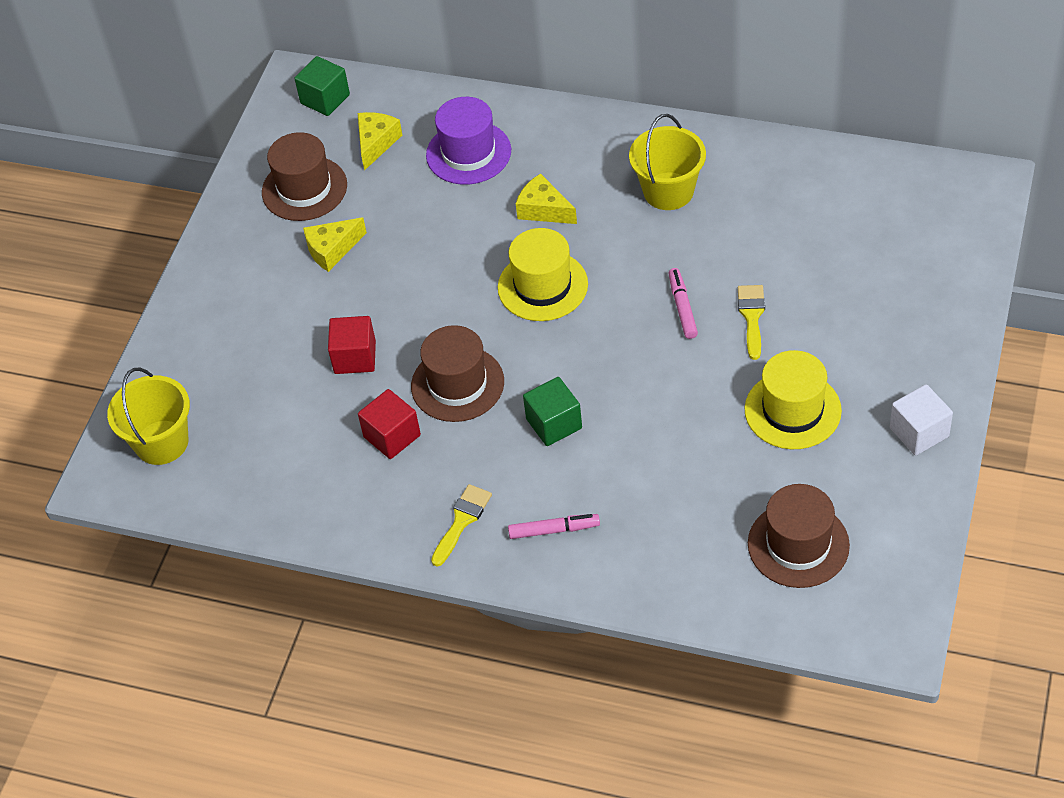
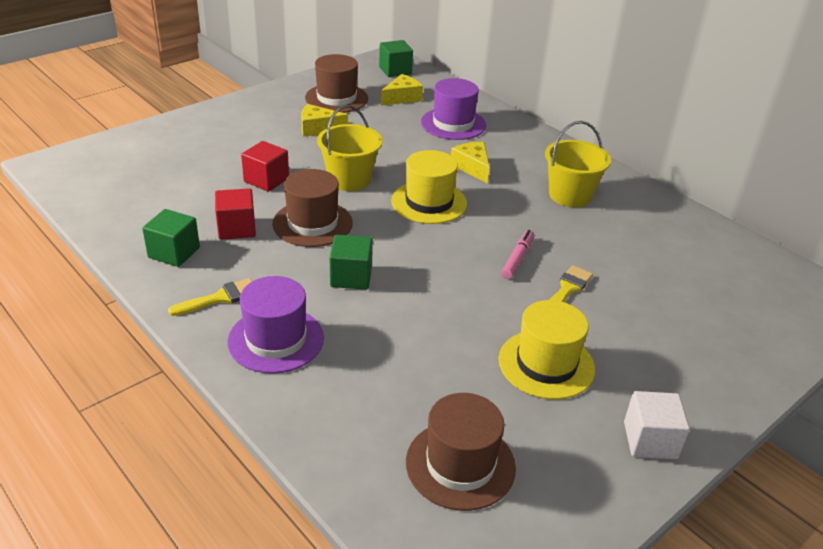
camera: 25 degrees right, 15 degrees down
(161, 442) = (104, 164): yellow bucket -> yellow bucket (349, 179)
(364, 501) = (174, 252): none -> green cube
(554, 530) = (276, 339): pink marker -> purple hat

